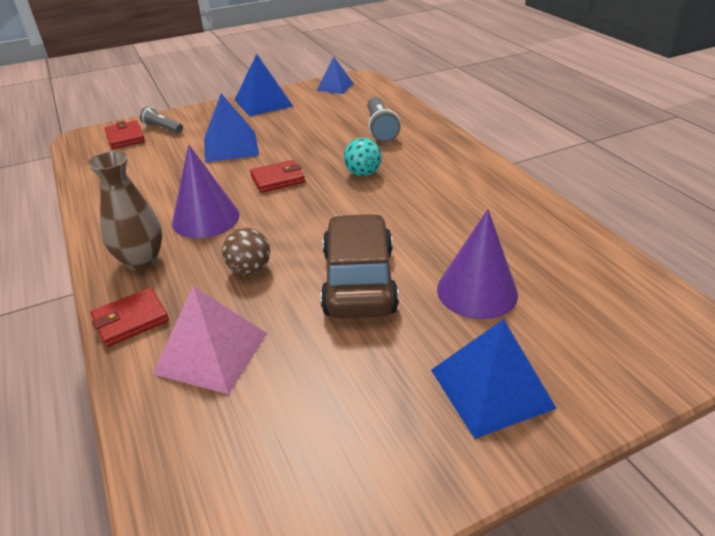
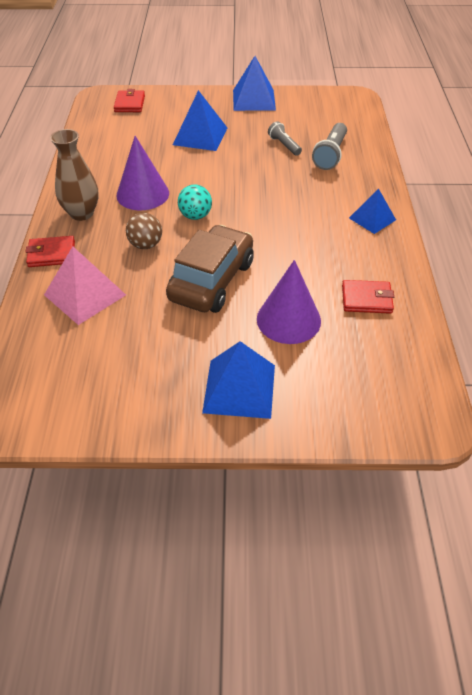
camera: 25 degrees right, 10 degrees up
(162, 128) = (161, 103): grey flashlight -> grey flashlight (284, 145)
(278, 179) = (215, 177): red wallet -> red wallet (366, 299)
(335, 87) = (325, 99): blue pyramid -> blue pyramid (372, 219)
(363, 173) = (283, 193): turquoise ball -> turquoise ball (195, 216)

